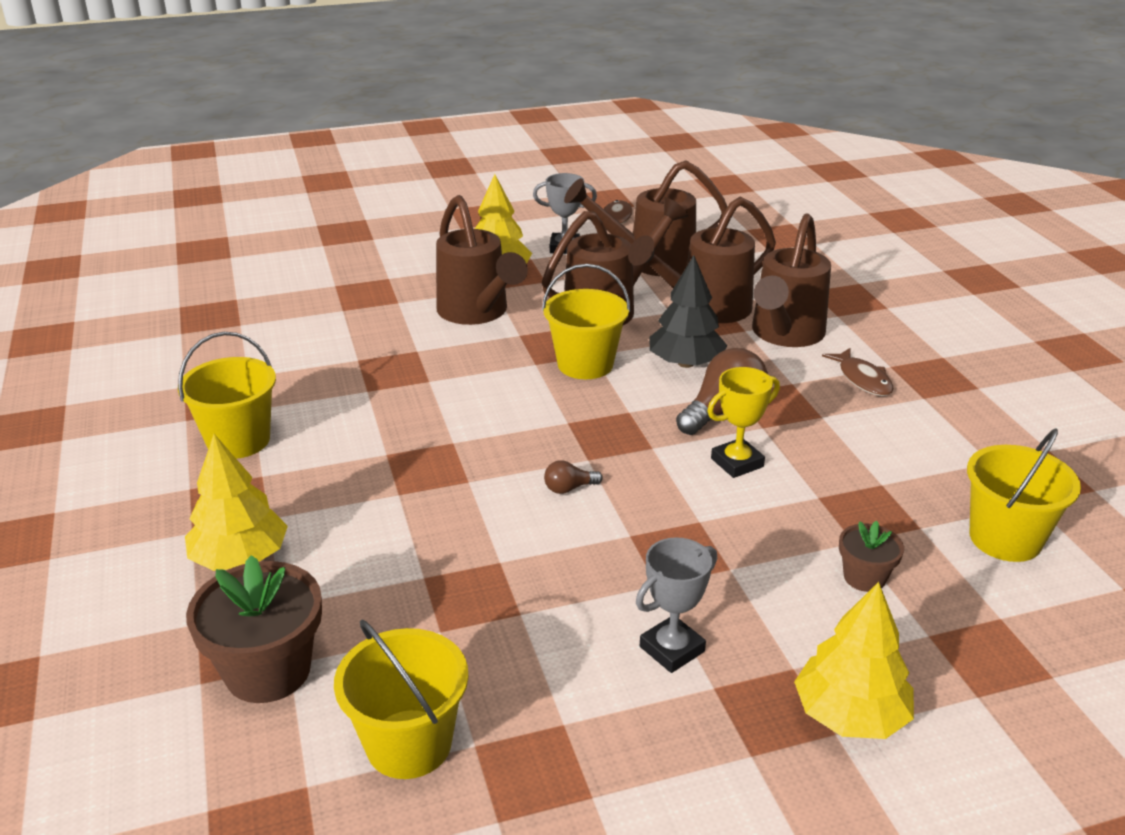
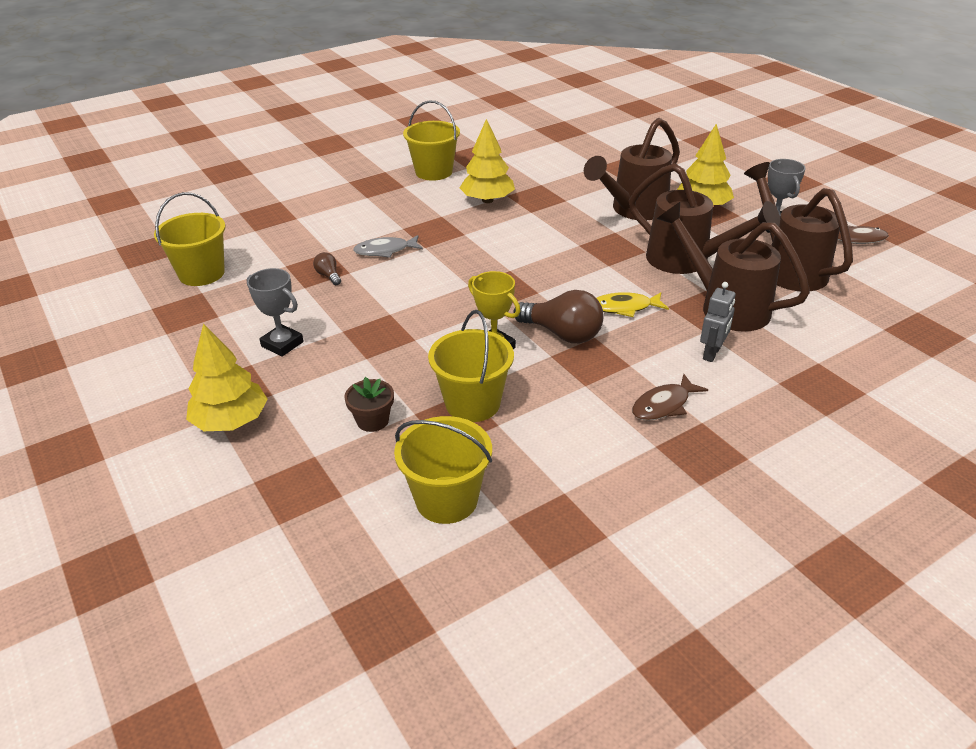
camera: 75 degrees right, 5 degrees up
(240, 558) = (331, 198): yellow tree -> yellow tree (487, 200)
(268, 671) = (249, 226): brown flower pot -> none
(456, 519) = (385, 251): none -> grey fish
(569, 488) = (432, 283): brown light bulb -> brown light bulb (328, 276)
(585, 364) = (592, 264): yellow bucket -> yellow bucket (472, 403)
(685, 363) = (625, 308): black tree -> yellow fish
(784, 335) = (712, 353): brown watering can -> grey robot

